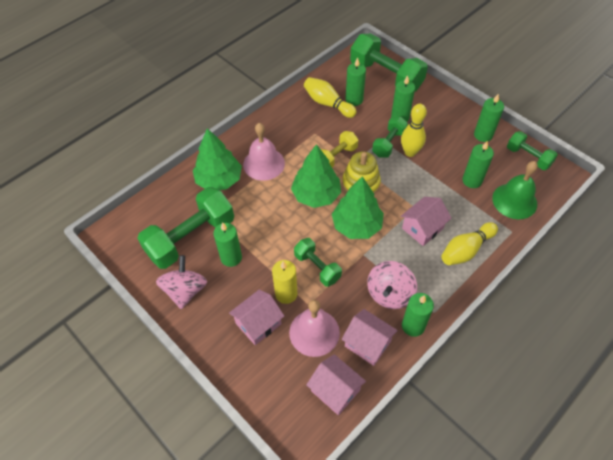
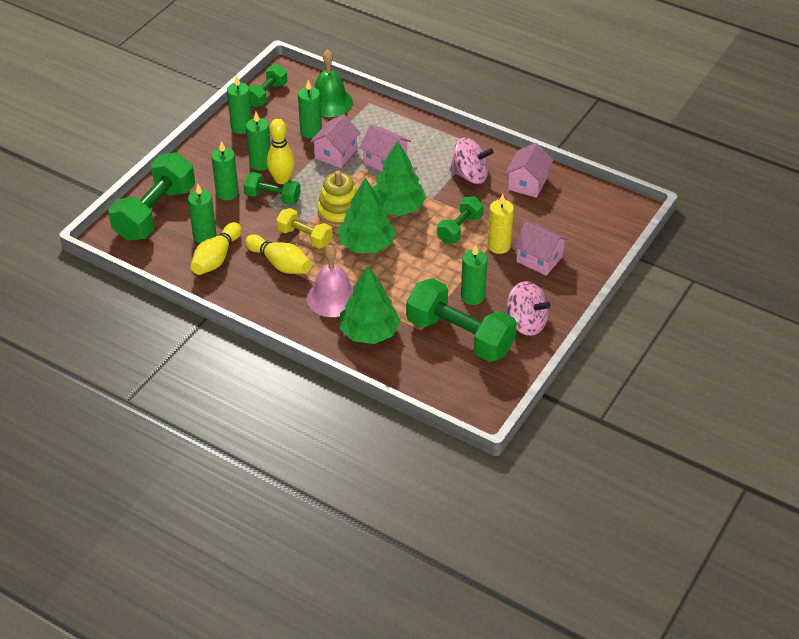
camera: 105 degrees left, 10 degrees down
(185, 291) = (526, 323): pink spinning top -> pink spinning top turned 135 degrees counterclockwise
(314, 332) = (531, 219): pink bell -> none
(335, 390) = (580, 197): pink house -> pink house (335, 154)
(413, 326) = (498, 157): green candle -> green candle (260, 163)
(466, 250) = (401, 130): yellow bowling pin -> yellow bowling pin (280, 263)

